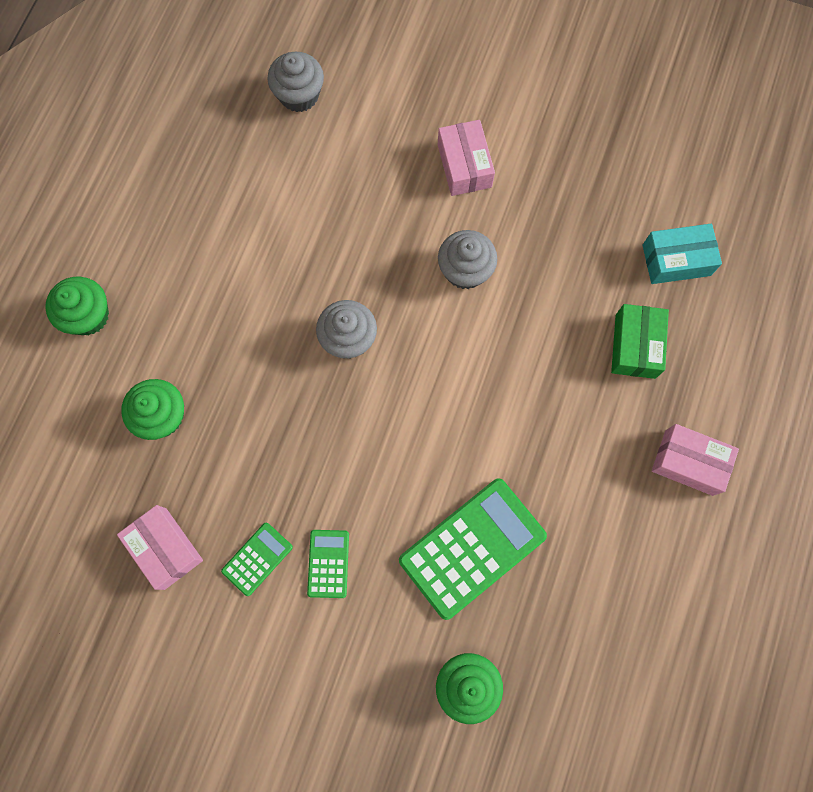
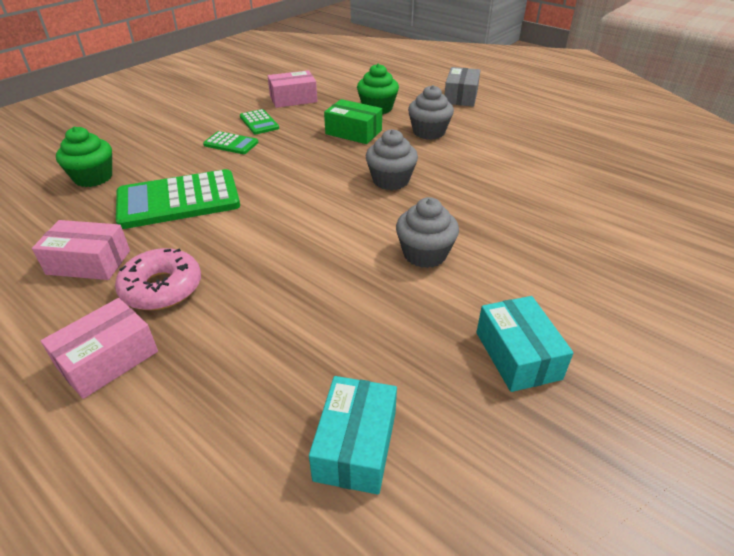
camera: 110 degrees right, 35 degrees down
(88, 315) = (460, 96): green cupcake -> grey box
(299, 95) = (644, 199): grey cupcake -> grey cupcake (429, 132)
(464, 165) = (549, 282): pink box -> pink box (89, 262)
(472, 548) = (178, 200): green calculator -> green calculator turned 90 degrees clockwise
(557, 178) = (517, 355): none -> turquoise box
(602, 474) = (162, 288): none -> pink donut
(635, 346) = (268, 358): green box -> green box (353, 132)

